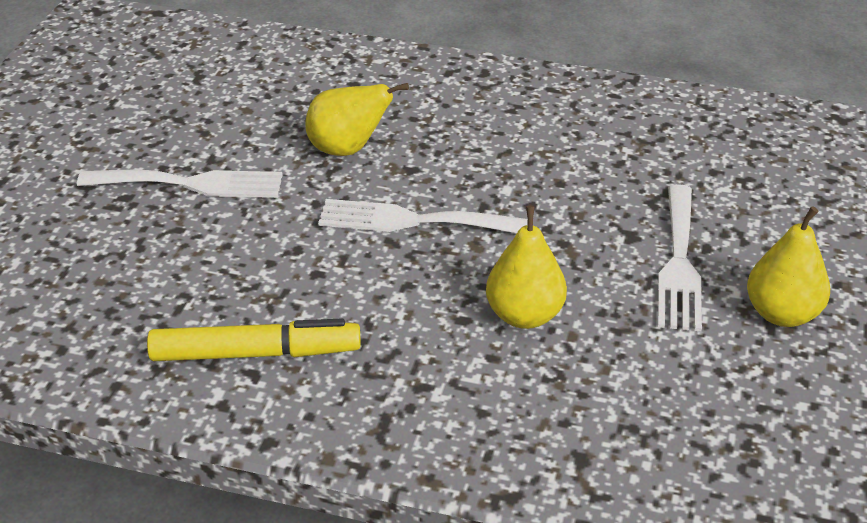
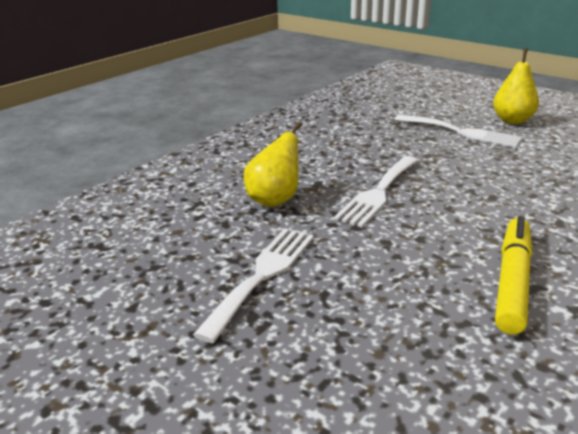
camera: 65 degrees left, 10 degrees down
(524, 315) = (495, 178): yellow pear -> none

